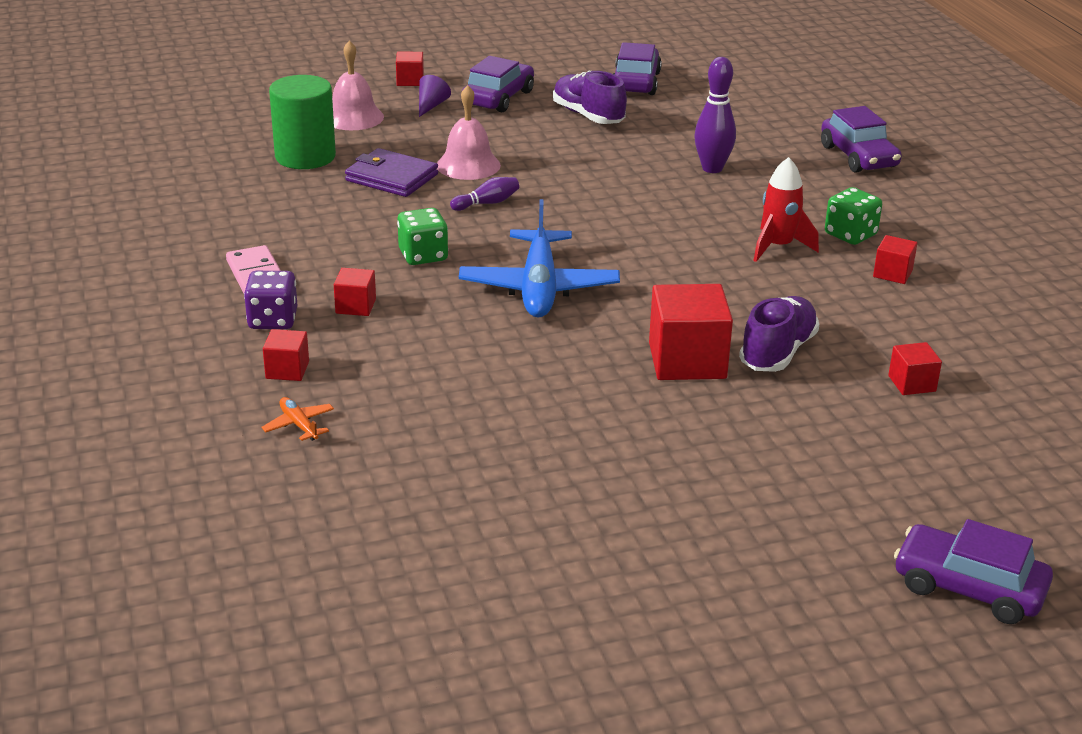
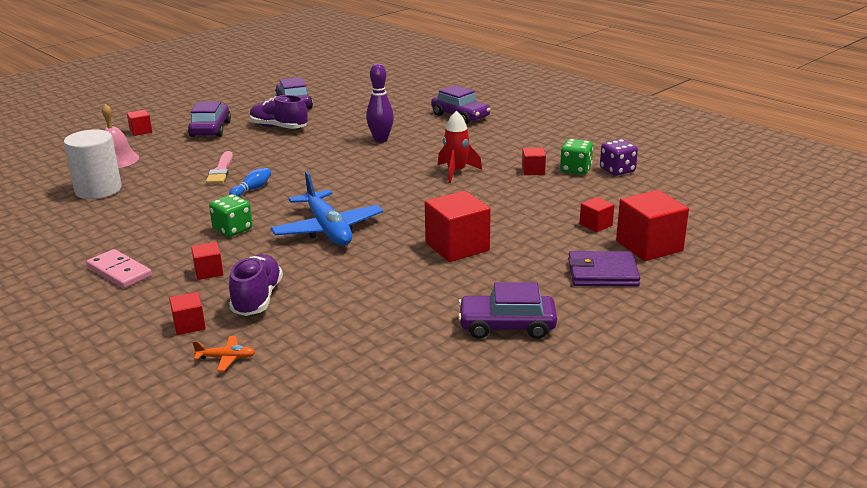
camera: 25 degrees left, 5 degrees down
(273, 320) = (153, 296): purple dice -> purple dice (617, 170)
(299, 425) = (226, 358): orange plane -> orange plane turned 150 degrees clockwise
(305, 157) = (98, 190): green cylinder -> white cylinder
(392, 177) = (173, 189): purple wallet -> purple wallet (602, 273)
(431, 106) = (167, 142): purple cone -> none
(468, 165) = (221, 170): pink bell -> pink brush
(487, 203) = (252, 189): purple bowling pin -> blue bowling pin
(777, 352) = (506, 228): purple shoe -> purple shoe (257, 298)
(850, 234) = (491, 156): green dice -> green dice (575, 169)
(962, 439) = (649, 246): none -> red cube
(968, 588) = (726, 324): purple car -> purple car (507, 326)

